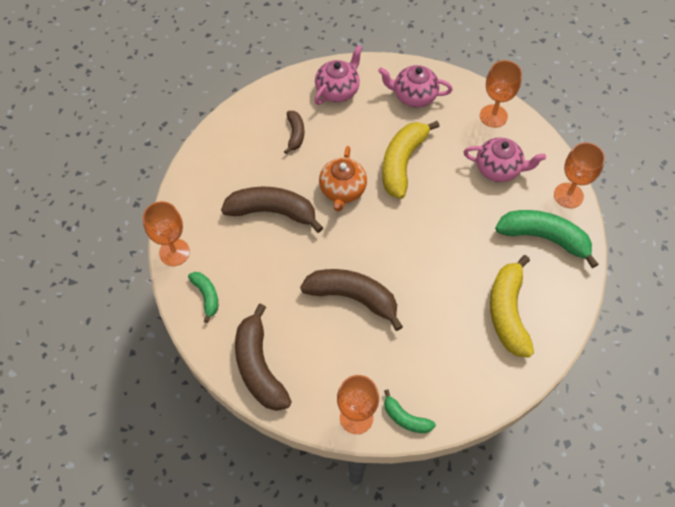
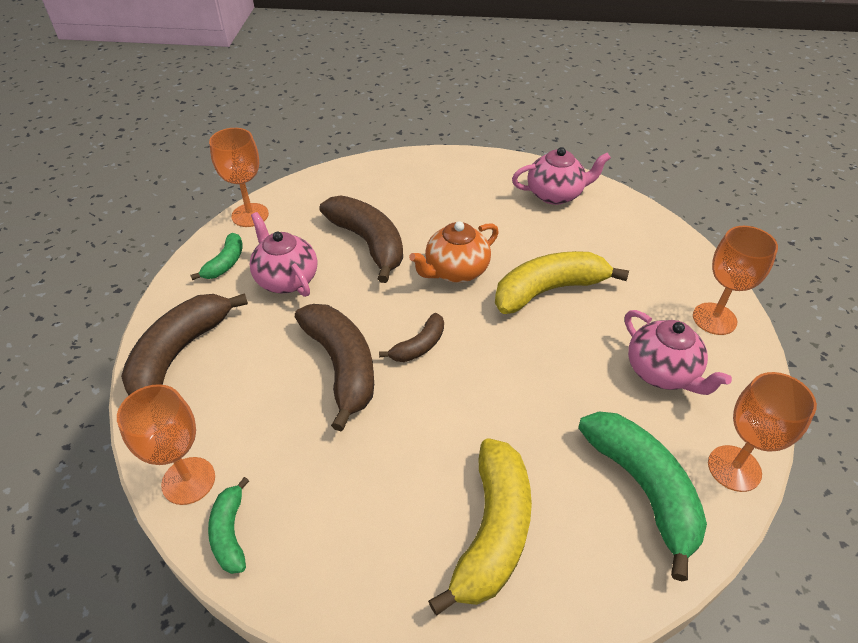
camera: 45 degrees right, 15 degrees down
(295, 134) = (469, 201): brown banana -> brown banana (419, 346)
(413, 96) = (633, 244): pink teapot -> pink teapot (286, 279)
(508, 312) = (493, 531): yellow banana -> yellow banana turned 150 degrees clockwise

